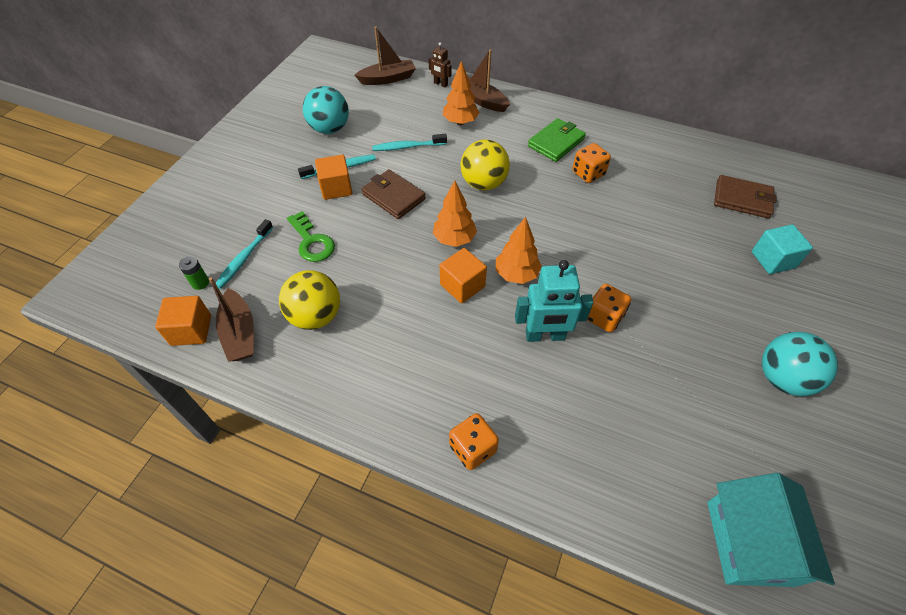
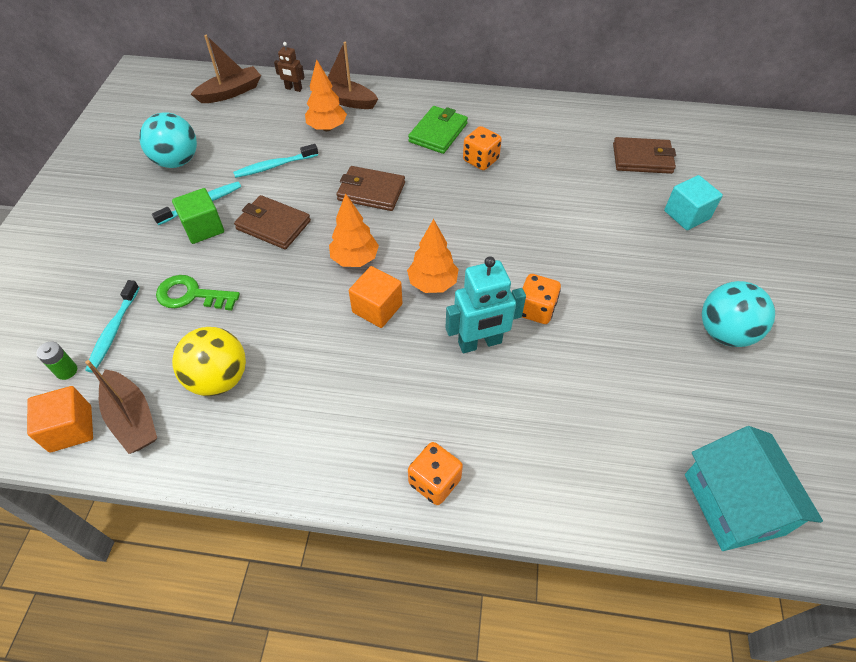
camera: 15 degrees left, 0 degrees up
(312, 242) = (191, 295): green key -> green key turned 150 degrees clockwise
(336, 188) = (203, 228): orange cube -> green cube
(483, 183) = (371, 191): yellow ball -> brown wallet

